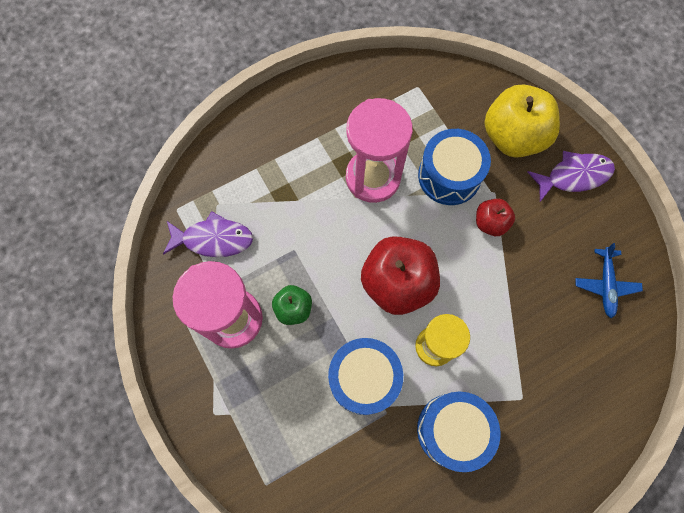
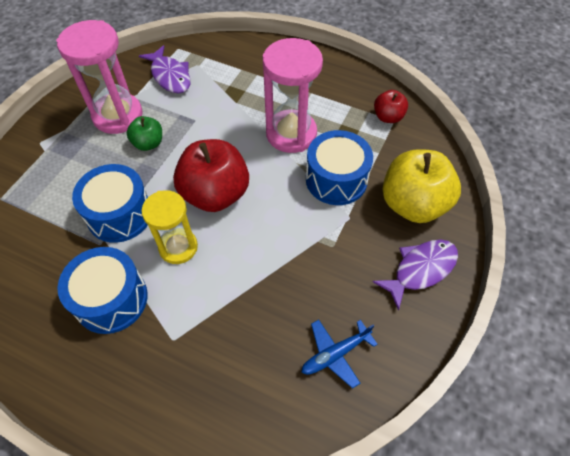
camera: 55 degrees right, 15 degrees down
(490, 222) = (319, 229): red apple -> red apple (388, 117)
(574, 176) = (420, 270): purple fish -> purple fish turned 75 degrees counterclockwise

